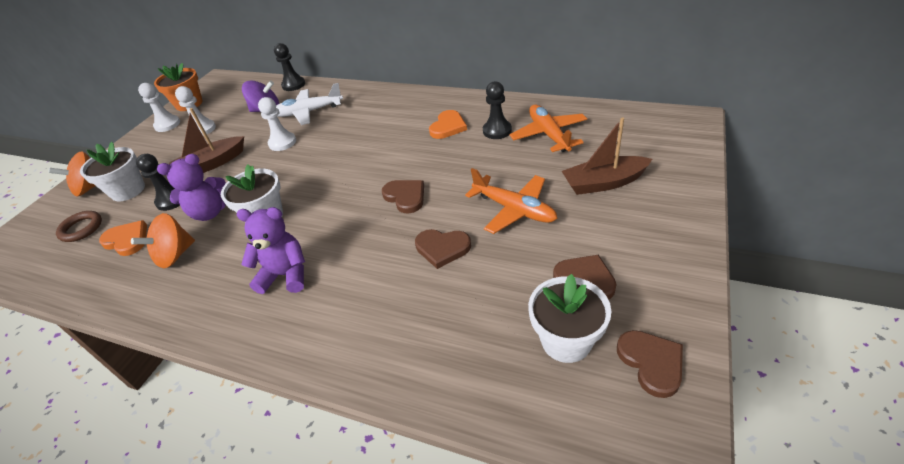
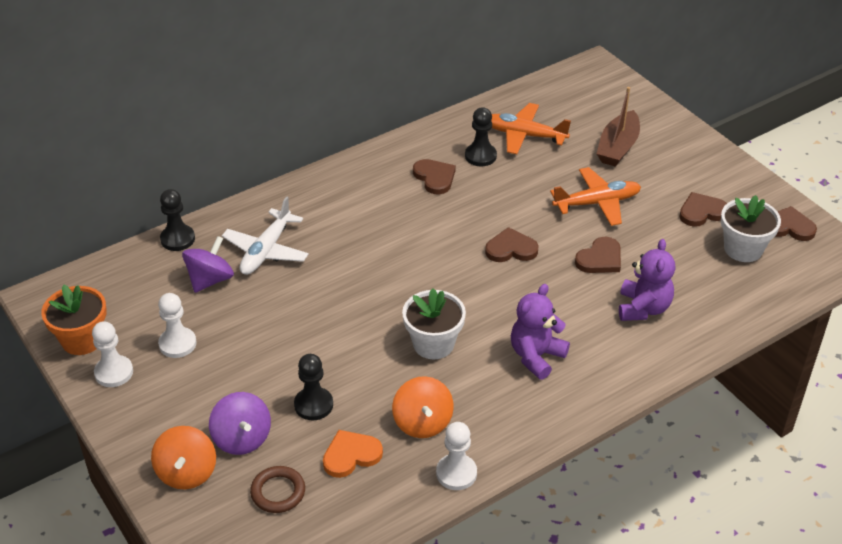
camera: 60 degrees left, 0 degrees up
(128, 190) = (242, 438): white flower pot -> purple spinning top
(209, 213) = (377, 381): purple teddy bear -> purple teddy bear (643, 308)
(211, 164) = (277, 356): brown boat -> none
(282, 143) = (307, 290): white pawn -> white pawn (456, 473)
(448, 127) = (434, 178): orange heart -> brown heart

